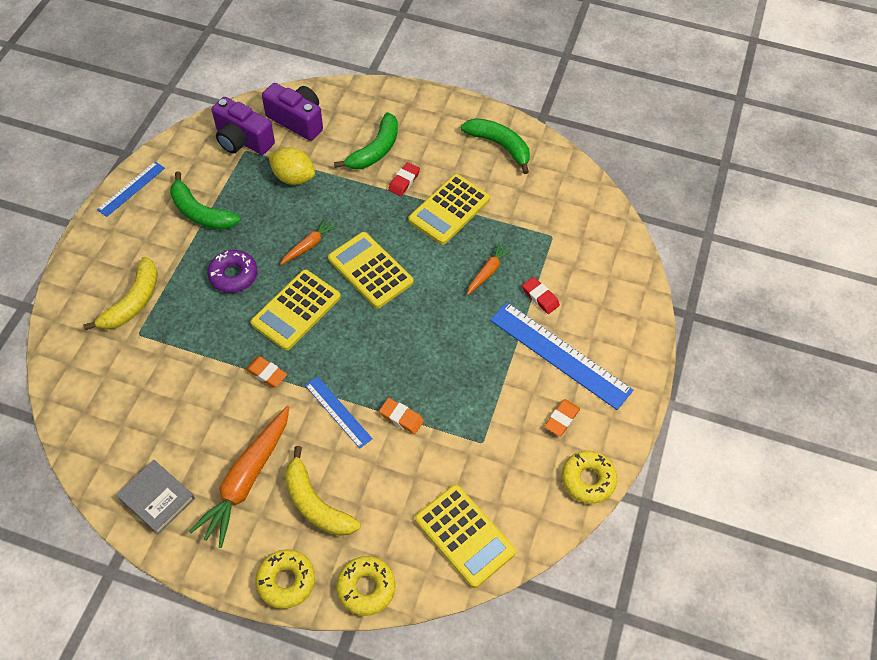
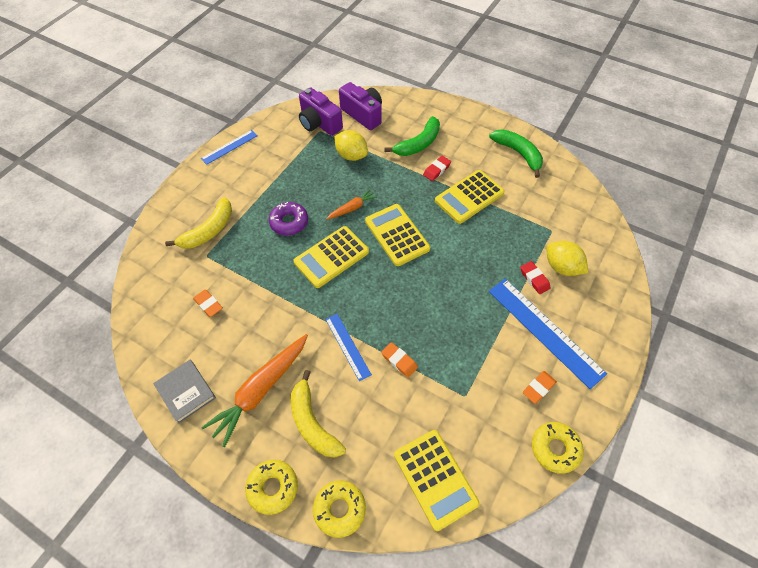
camera: 15 degrees right, 0 degrees up
(200, 212) = (275, 171): green banana -> none
(266, 373) = (297, 304): orange eraser -> orange eraser (208, 304)
(488, 272) = (493, 251): orange carrot -> none
(569, 278) = (562, 267): none -> yellow lemon

